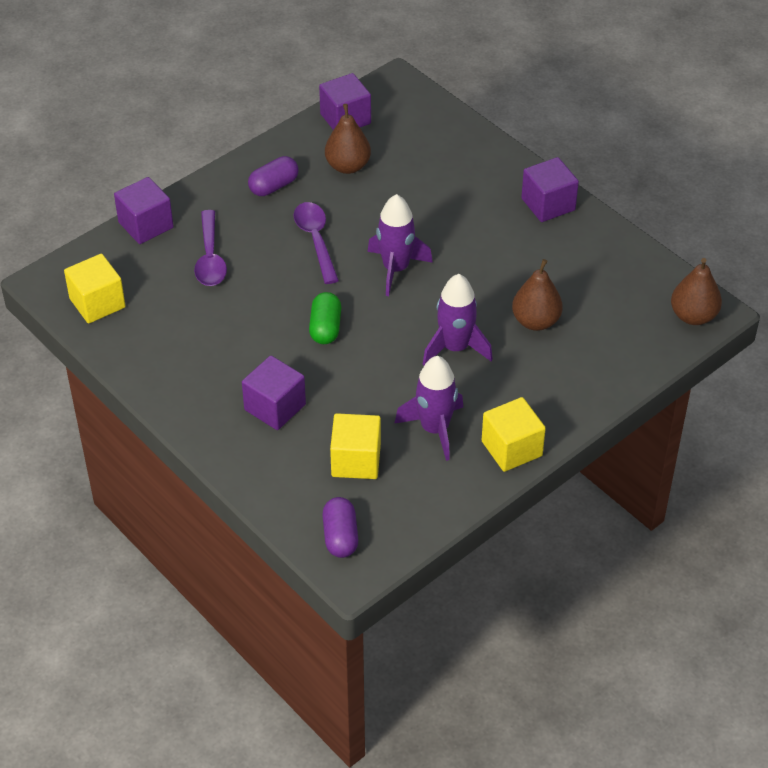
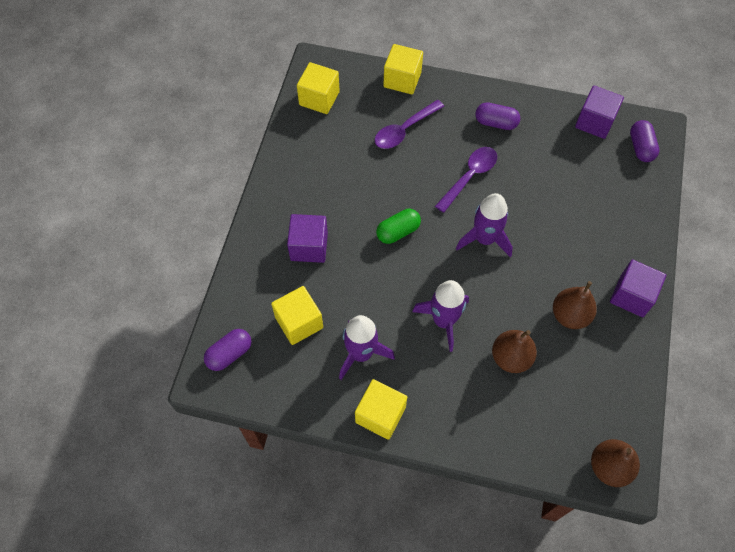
camera: 55 degrees right, 15 degrees up
(146, 225) = (402, 79): purple cube -> yellow cube
(348, 166) = (552, 151): brown pear -> brown pear (570, 315)
(404, 106) = (641, 147): none -> purple capsule

